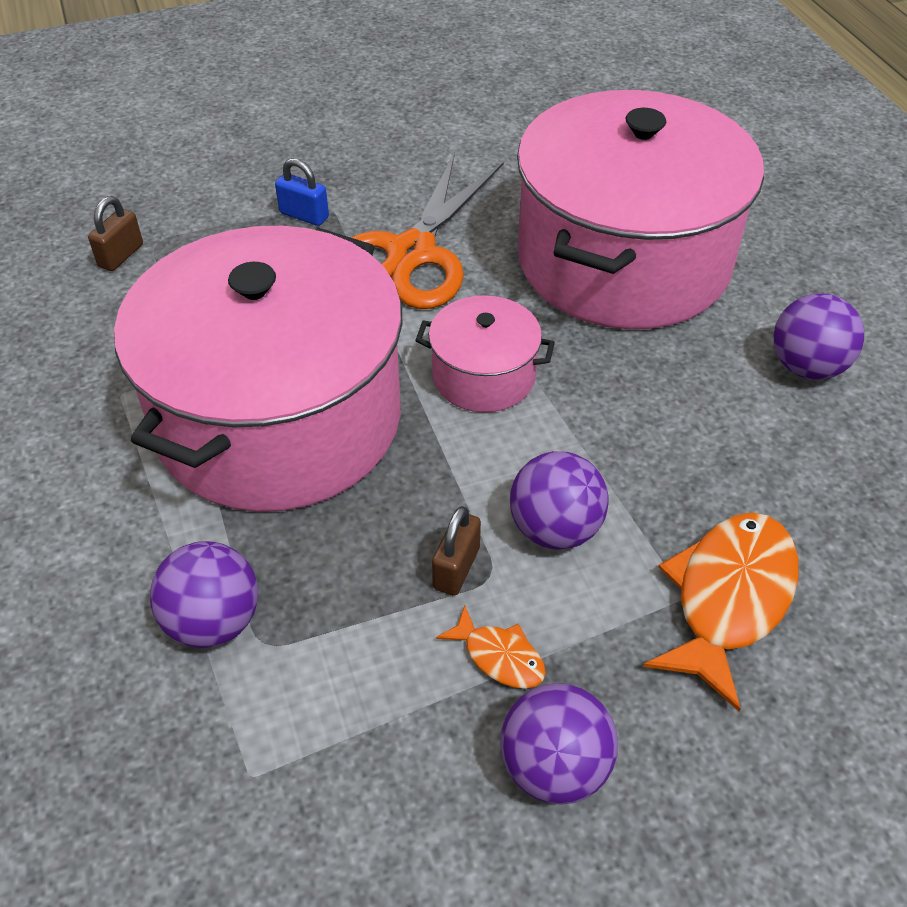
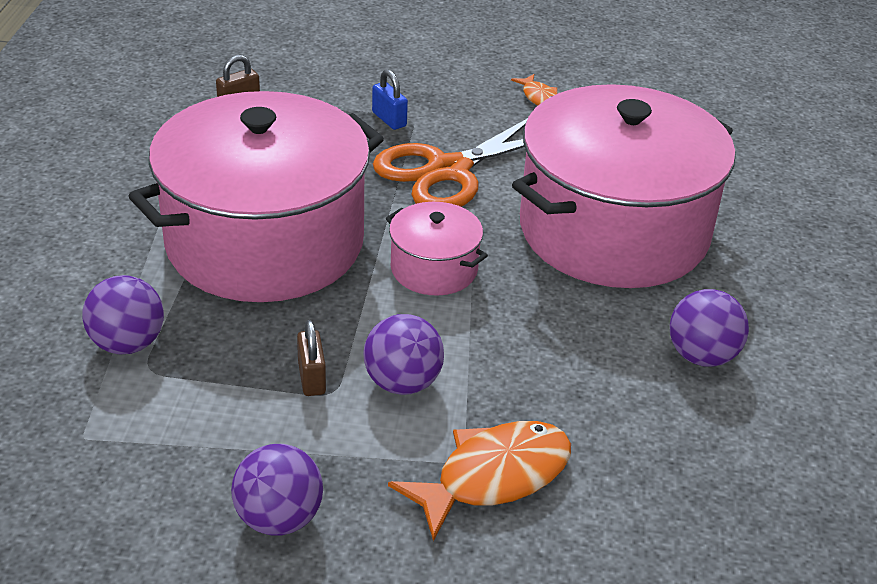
camera: 25 degrees right, 10 degrees down
(456, 568) = (311, 378): brown padlock -> brown padlock turned 60 degrees counterclockwise
(499, 656) = (296, 441): orange fish -> orange fish (539, 97)

